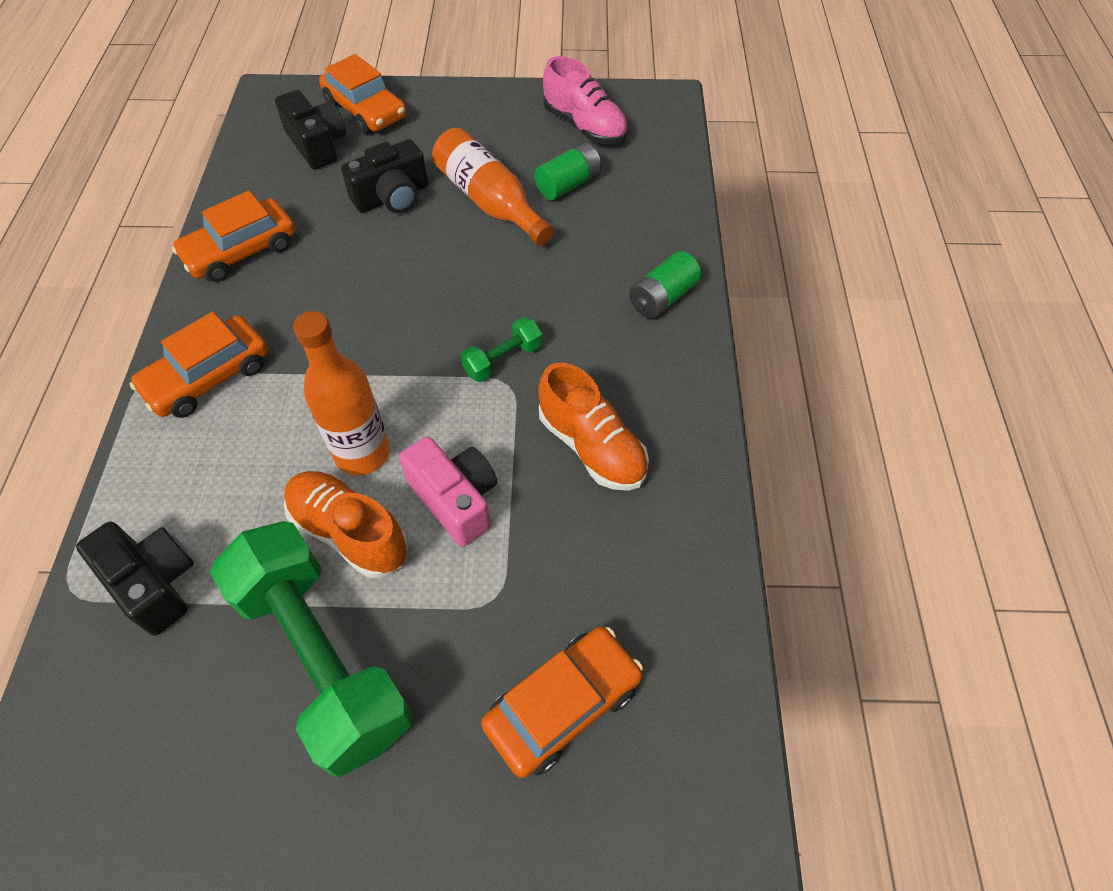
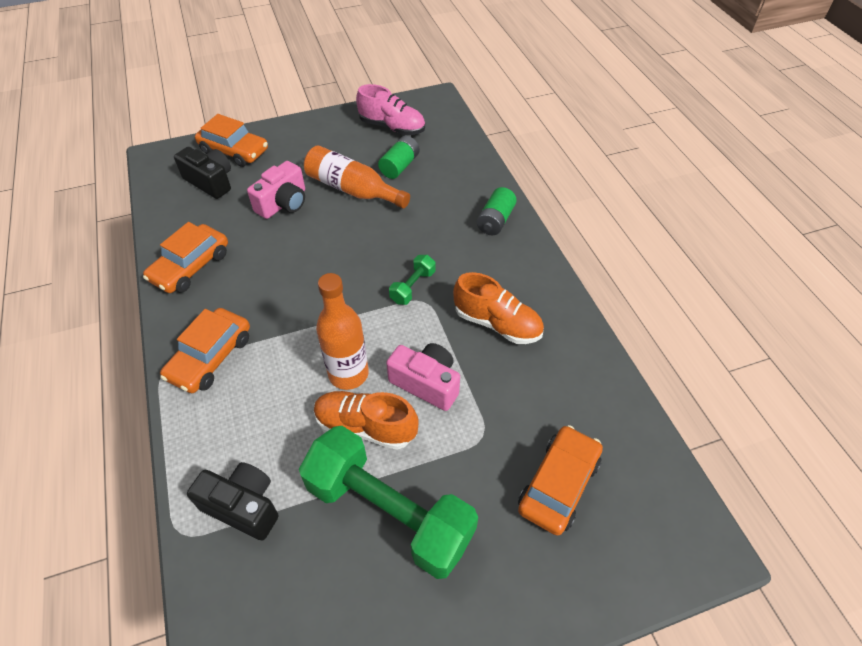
camera: 20 degrees left, 5 degrees down
(392, 197) = (283, 203): black camera -> pink camera

